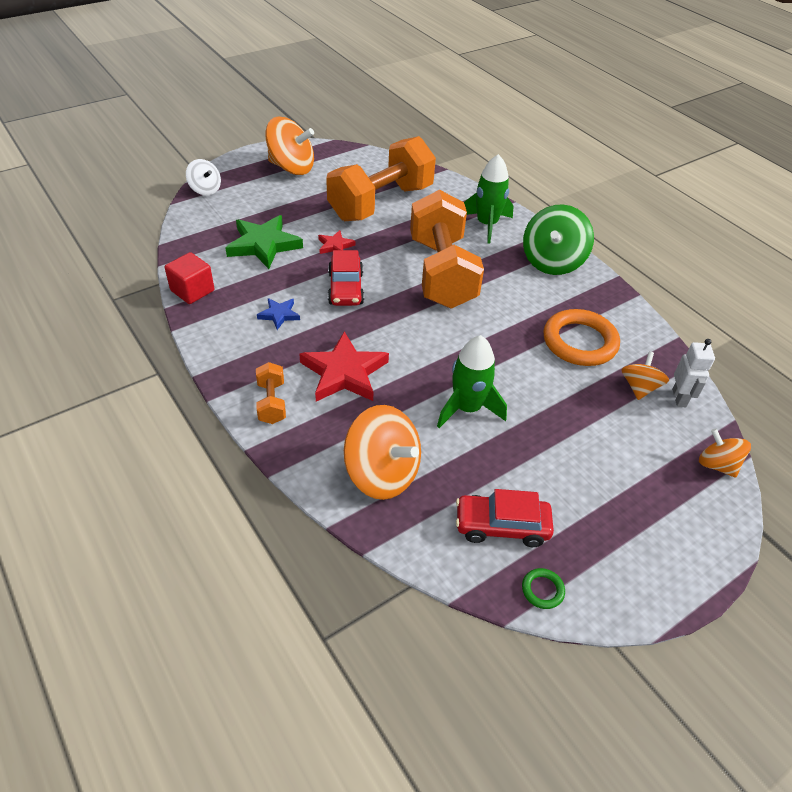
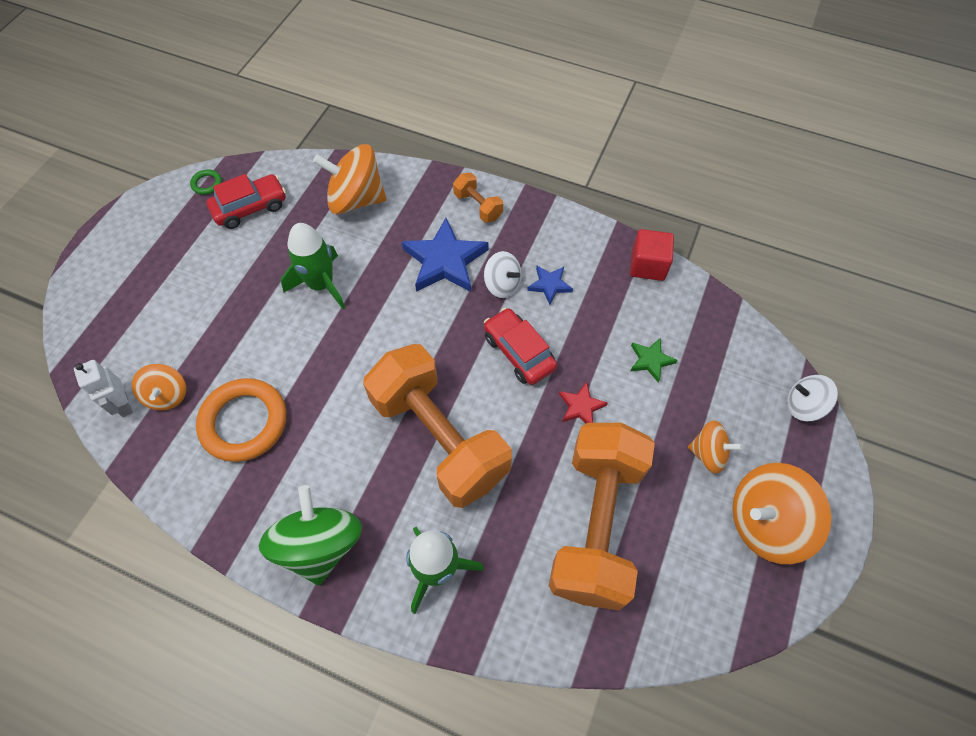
camera: 150 degrees right, 15 degrees up
(263, 245) = (650, 360): green star -> green star, size x0.51
(315, 332) = (502, 285): none -> white spinning top
(344, 373) = (445, 261): red star -> blue star
(716, 465) = (83, 346): orange spinning top -> orange spinning top (708, 453)

